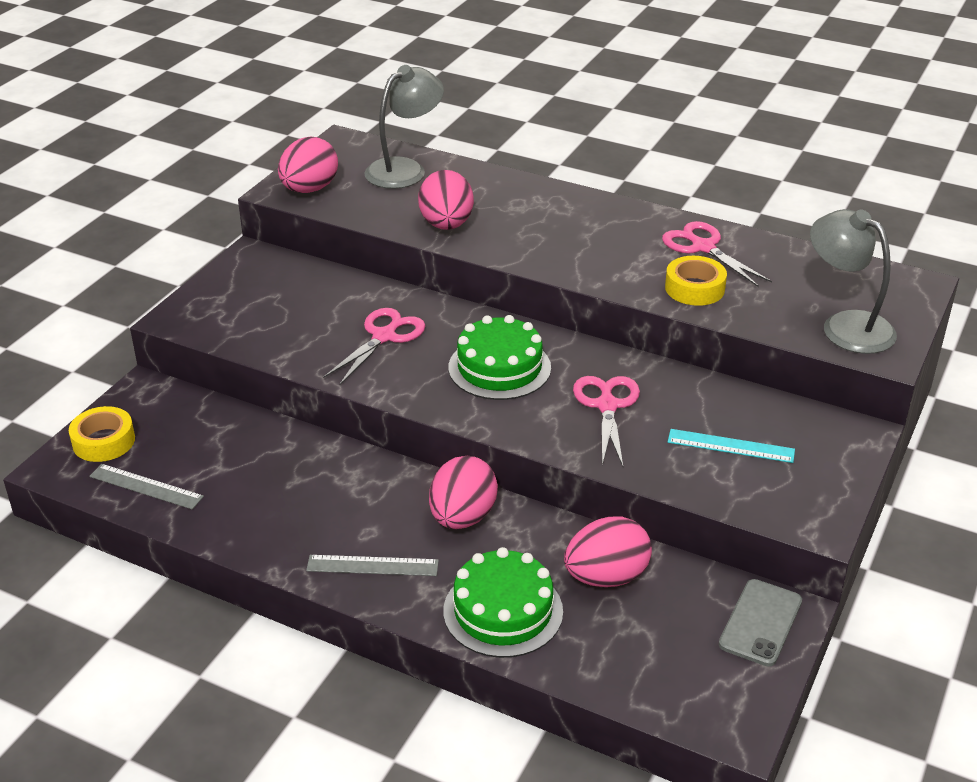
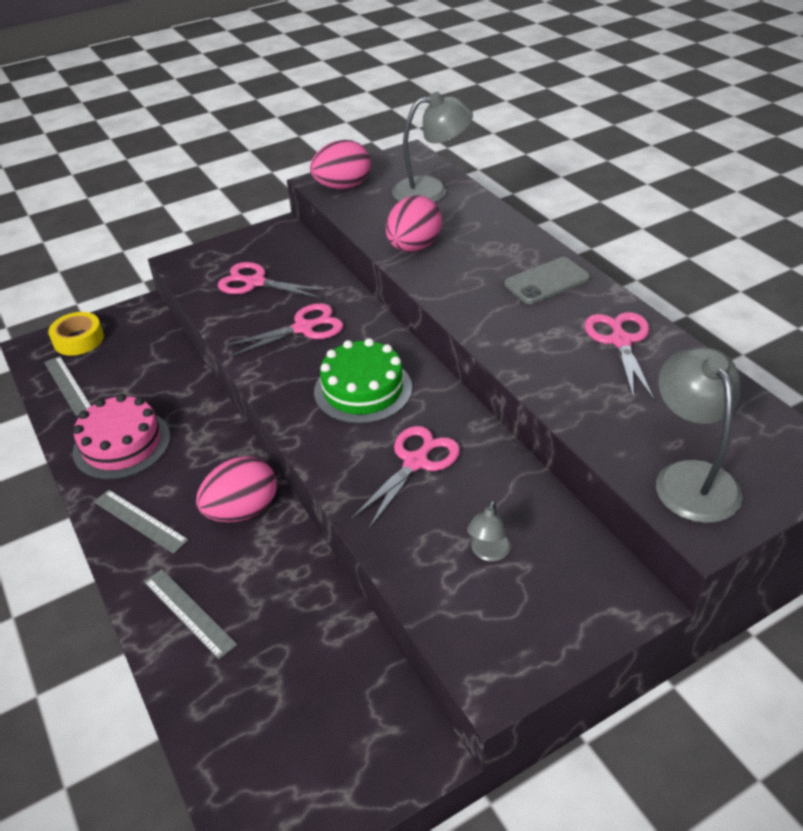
camera: 35 degrees right, 5 degrees up
(275, 513) = (122, 444): none -> pink cake
(285, 312) = (255, 283): none -> pink scissors
(503, 611) = (189, 612): green cake -> grey ruler
(606, 577) = (297, 625): pink egg -> none
(694, 288) = (570, 379): yellow tape -> none
(730, 446) = (488, 553): turquoise ruler -> grey lamp
(760, 622) = (385, 748): grey phone -> grey phone (547, 281)

